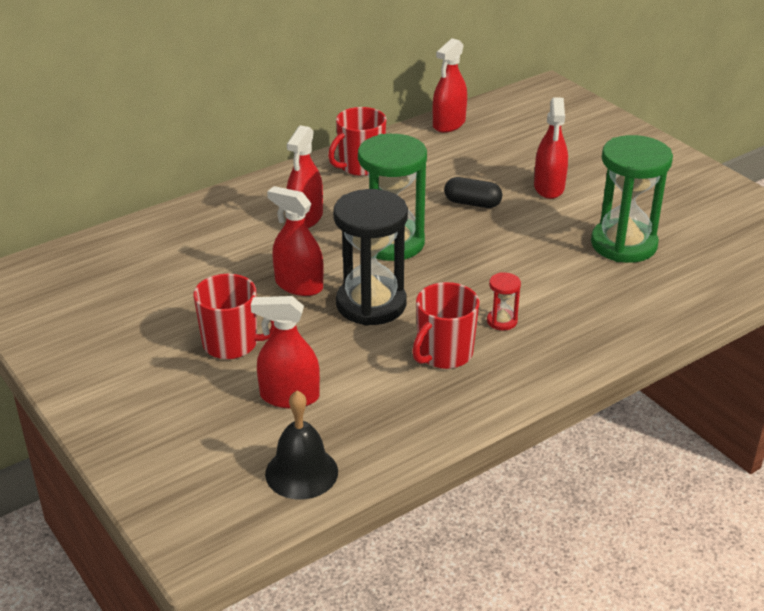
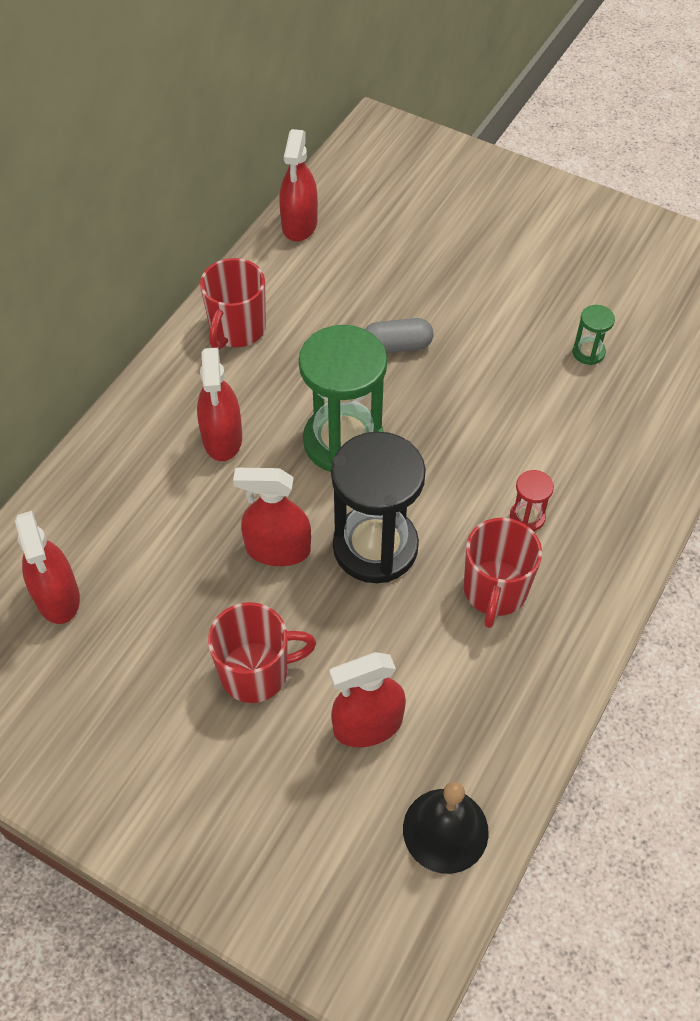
camera: 25 degrees left, 20 degrees up
(472, 203) = (397, 346): black capsule -> grey capsule
(549, 187) = (465, 291): red spray bottle -> red spray bottle (57, 597)
(623, 244) = (588, 352): green hourglass -> green hourglass, size x0.43

